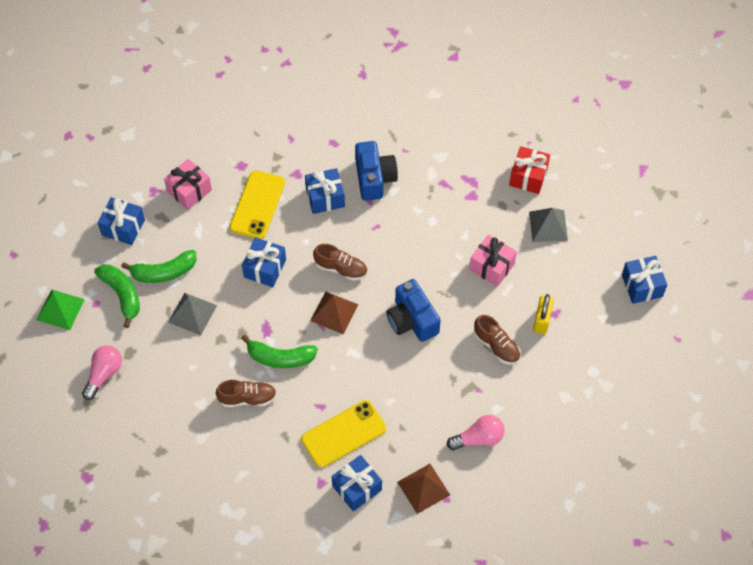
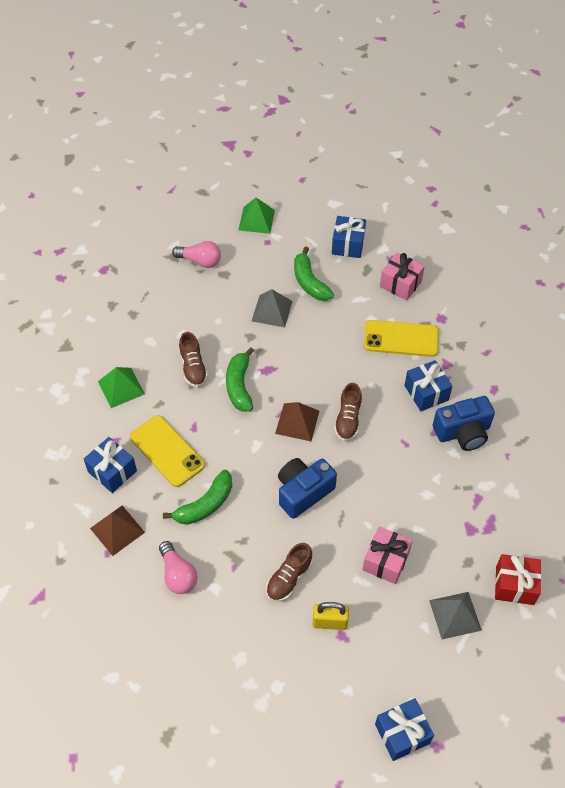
camera: 80 degrees right, 5 degrees down
(122, 295) = (280, 257): green banana -> green banana (205, 505)
(256, 471) = (121, 387): none -> green pyramid
(265, 268) = (332, 357): blue gift -> none

